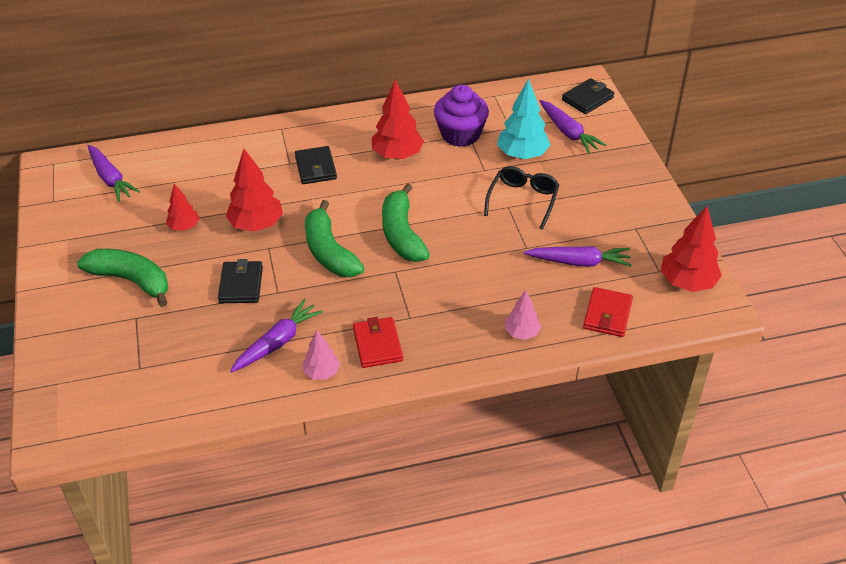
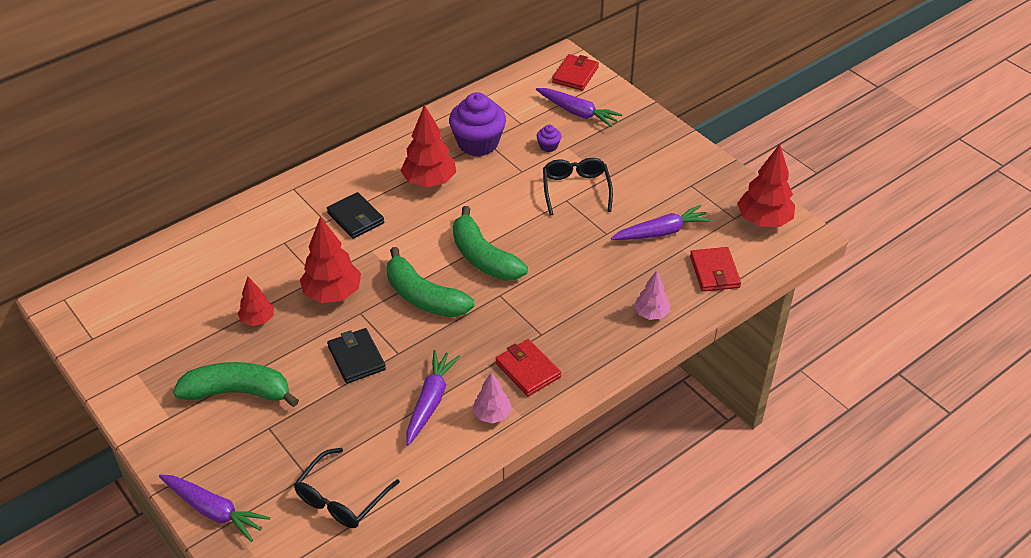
camera: 25 degrees left, 0 degrees up
(111, 179) = (142, 295): purple carrot -> purple carrot (214, 511)
(153, 397) = (341, 498): none -> black glasses
(522, 155) = (548, 146): turquoise tree -> purple cupcake
(587, 99) = (575, 75): black wallet -> red wallet

